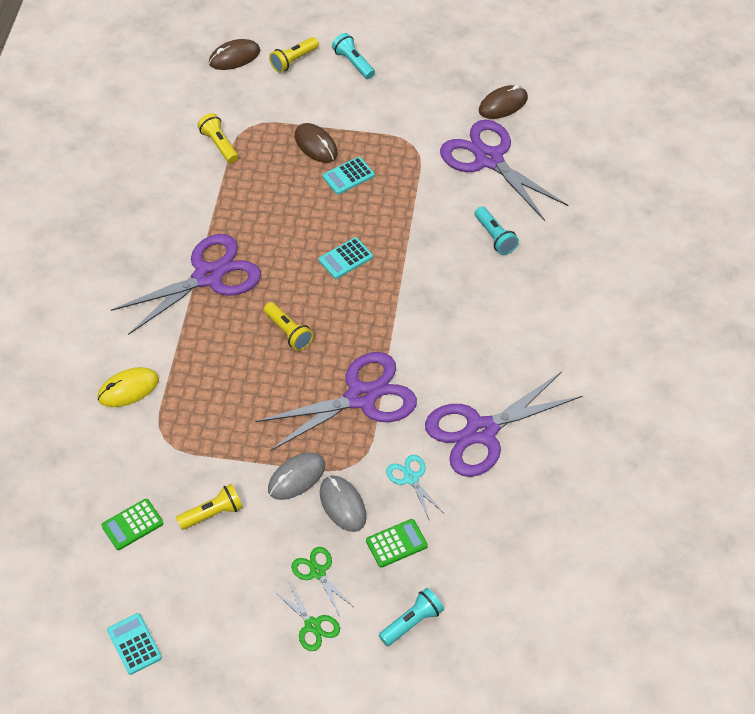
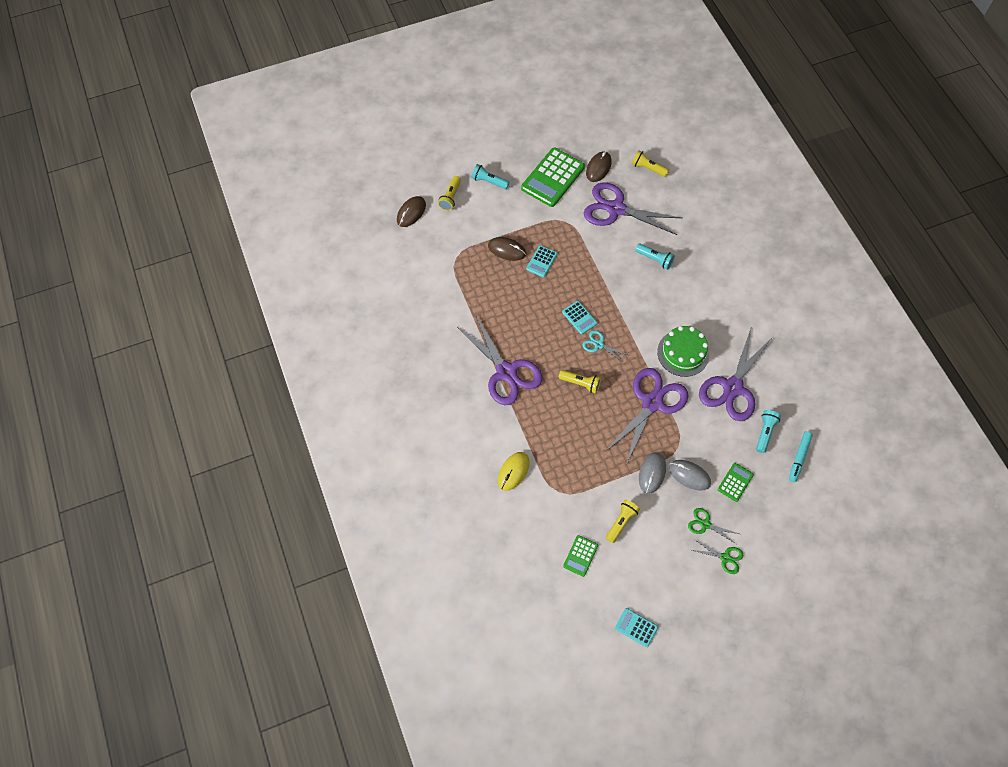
camera: 30 degrees left, 10 degrees up
(208, 276) = (506, 372): purple scissors -> purple scissors turned 120 degrees clockwise
(219, 144) = (447, 279): yellow flashlight -> yellow flashlight (648, 168)
(345, 258) = (579, 317): turquoise calculator -> turquoise calculator turned 60 degrees counterclockwise
(411, 478) = (715, 438): turquoise scissors -> turquoise scissors (599, 344)
(412, 622) = (776, 524): turquoise flashlight -> turquoise flashlight (765, 432)
(435, 91) = (552, 178): none -> green calculator
(447, 360) = (683, 353): none -> green cake
(506, 559) = (799, 458): none -> turquoise marker

